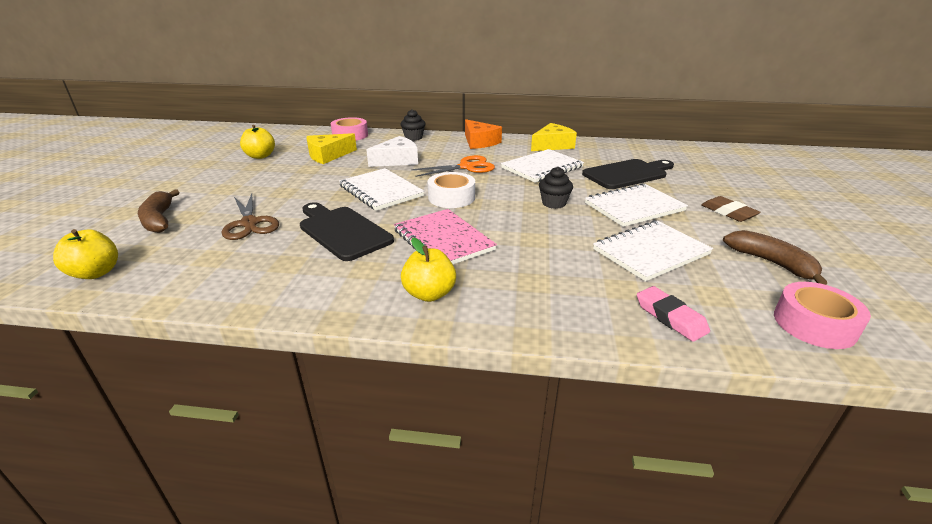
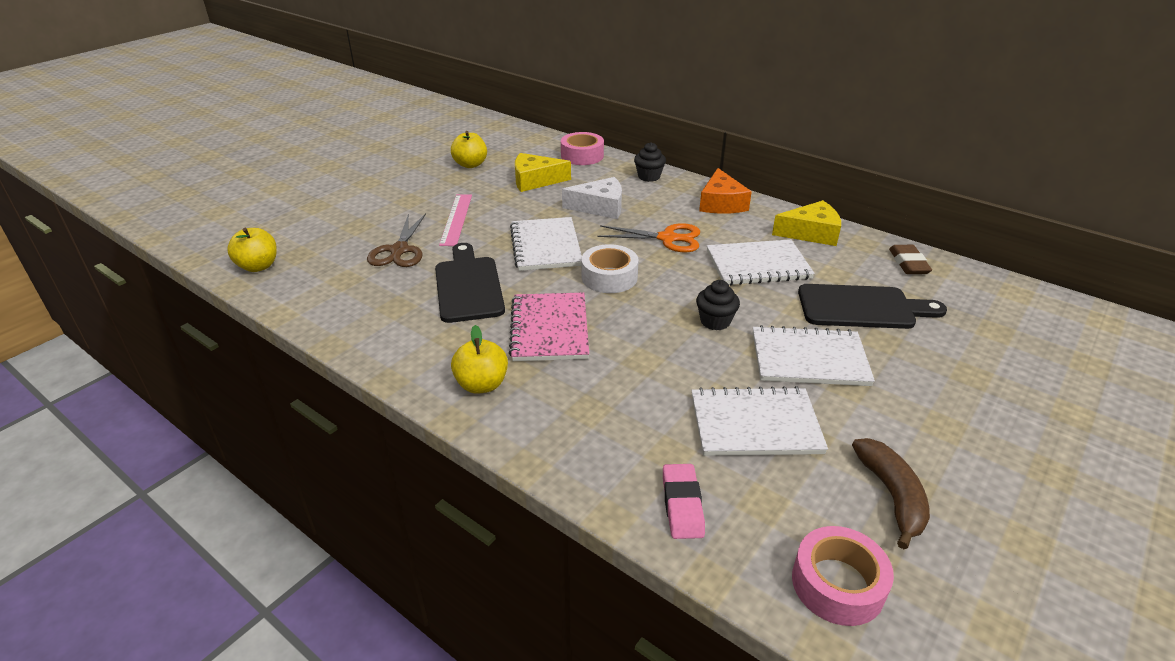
camera: 30 degrees right, 5 degrees up
(159, 219) = (335, 223): brown banana -> none
(284, 191) = (456, 219): none -> pink ruler
(728, 212) = (931, 409): brown eraser -> brown eraser (908, 263)

